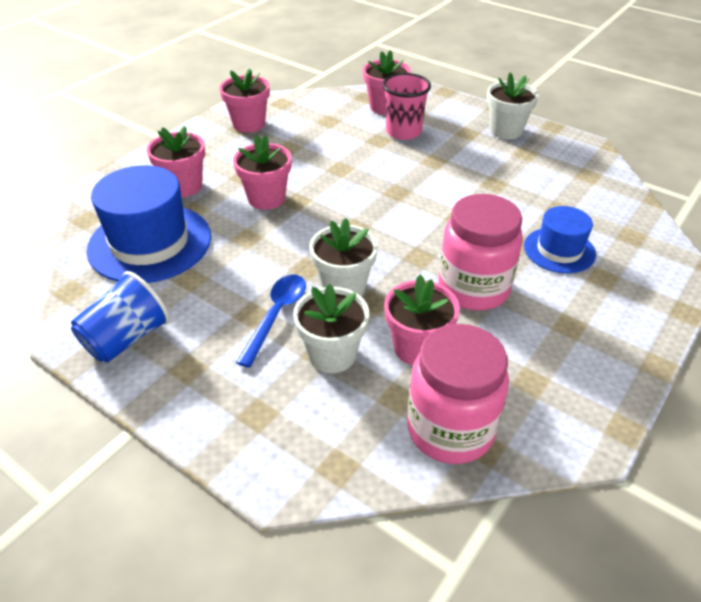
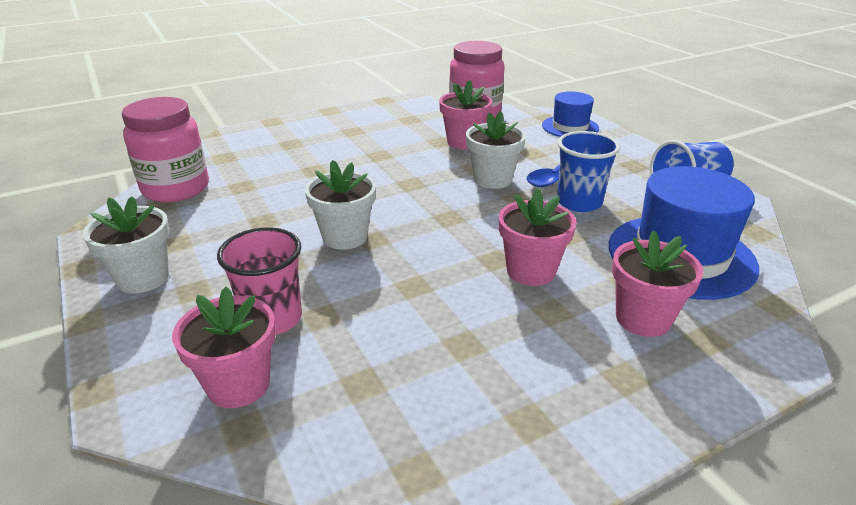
camera: 155 degrees left, 10 degrees down
(244, 280) = (579, 202): none -> blue cup
(249, 124) = (511, 424): pink flower pot -> none
(332, 355) = (525, 150): white flower pot -> white flower pot (345, 237)
(473, 288) = (391, 157): pink jar -> pink jar (176, 189)
(559, 250) = (294, 162): blue hat -> blue hat (570, 127)

